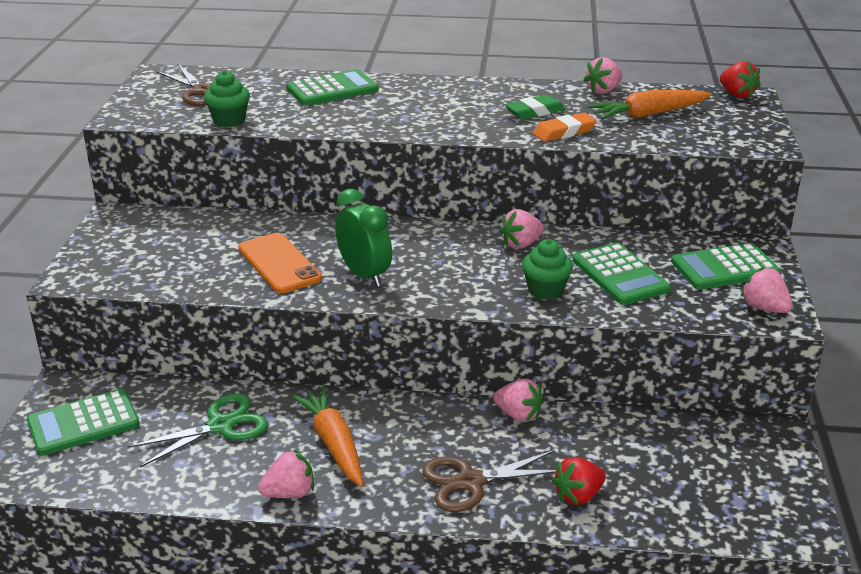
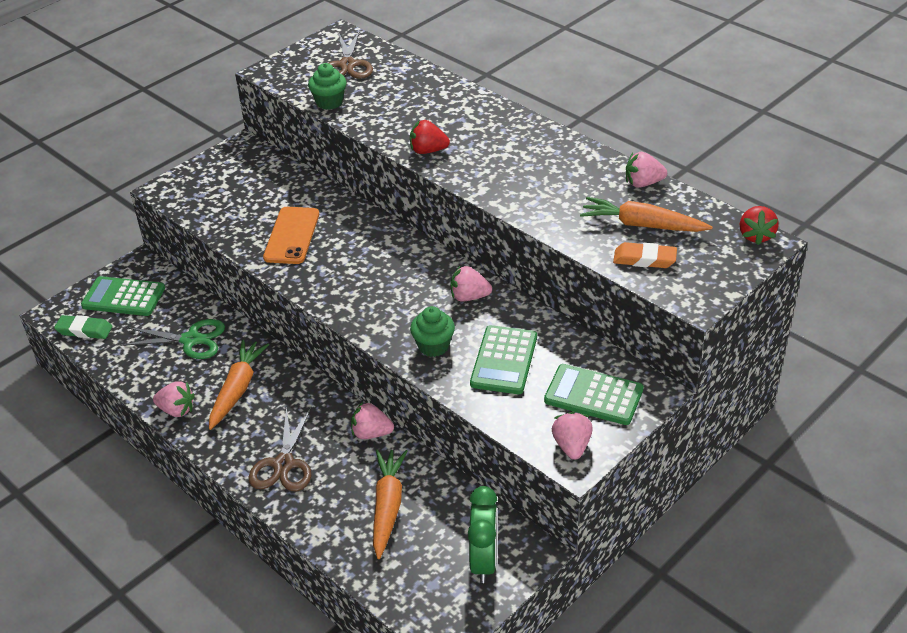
camera: 40 degrees right, 10 degrees up
(332, 89) = (435, 98): green calculator -> none
(364, 275) = (332, 272): green clock -> green clock (484, 561)
(470, 482) = (283, 464): brown scissors -> brown scissors turned 105 degrees counterclockwise
(518, 415) = (371, 433): pink strawberry -> pink strawberry turned 120 degrees clockwise
(534, 112) = (554, 183): green eraser -> green eraser (84, 330)
(564, 132) = (547, 214): orange eraser -> orange eraser (644, 259)
(578, 496) = (335, 515): red strawberry -> red strawberry (428, 151)
(615, 464) = (387, 507): none -> orange carrot

